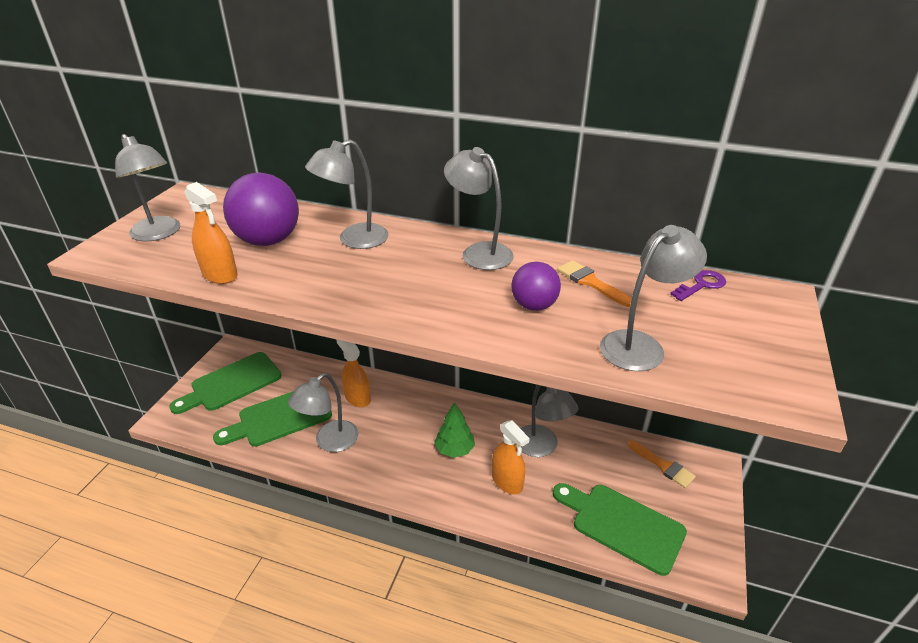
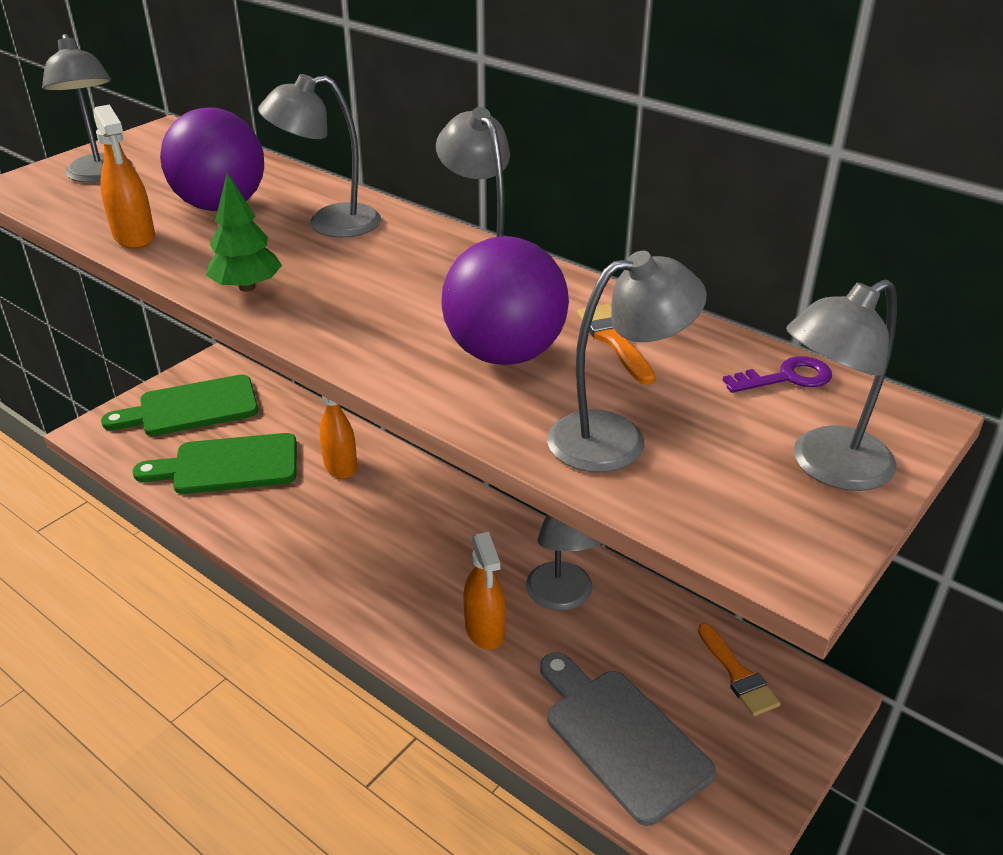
camera: 20 degrees right, 0 degrees up
(330, 442) = (274, 513): grey lamp -> grey lamp (827, 467)
(454, 449) = (435, 567): green tree -> green tree (247, 287)
(534, 305) = (504, 354): purple ball -> purple ball, size x1.69
(622, 525) = (621, 737): green cutting board -> grey cutting board

